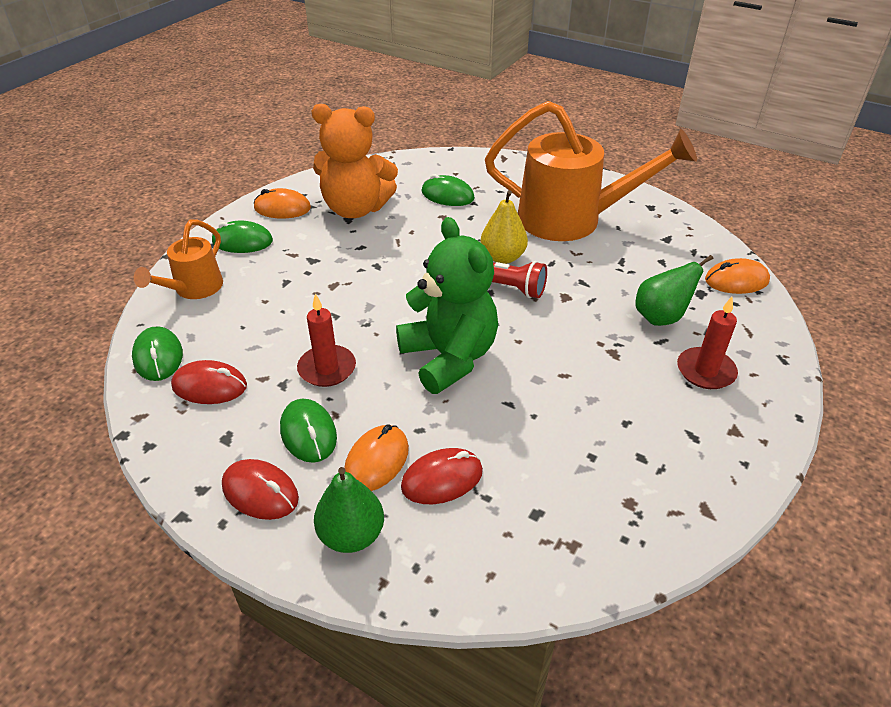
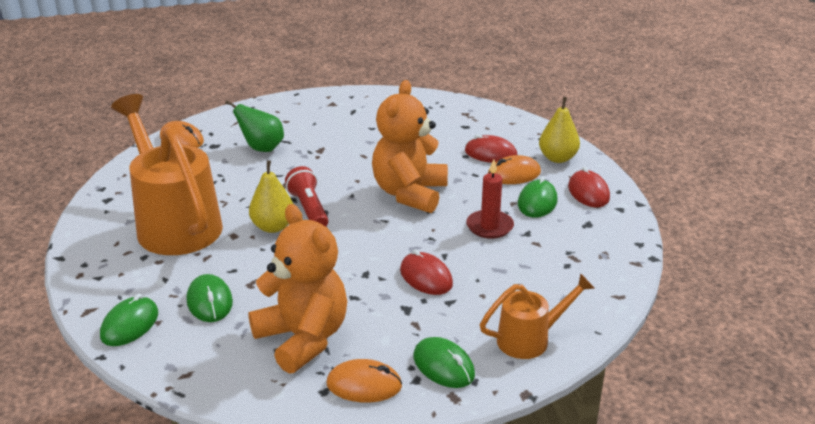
camera: 135 degrees left, 10 degrees down
(158, 357) = (599, 296): green mouse -> green mouse (130, 325)
(209, 386) = (576, 256): red mouse -> red mouse (426, 277)
(282, 208) = (364, 385): orange mouse -> orange mouse turned 45 degrees counterclockwise
(351, 535) = (557, 158): green pear -> yellow pear
(449, 357) = (409, 193): green teddy bear -> orange teddy bear
(705, 371) = (295, 122): red candle -> none

